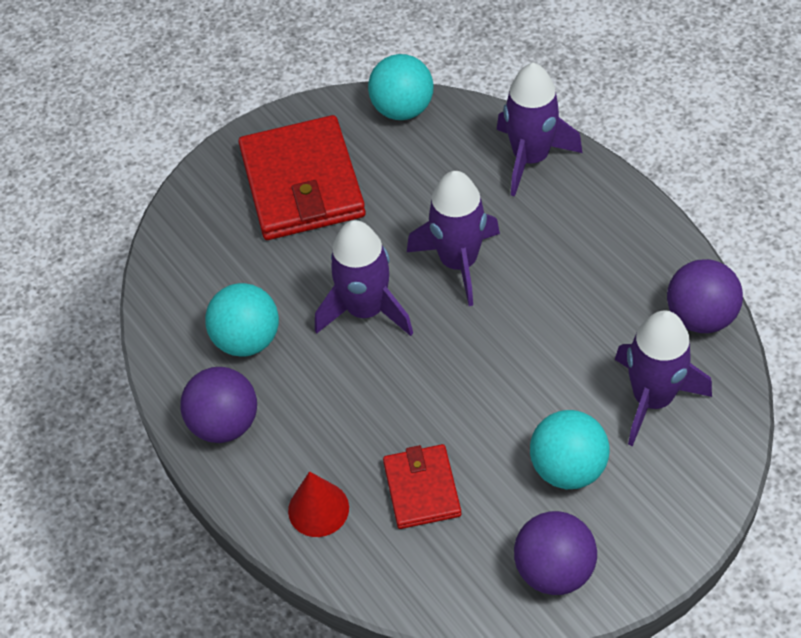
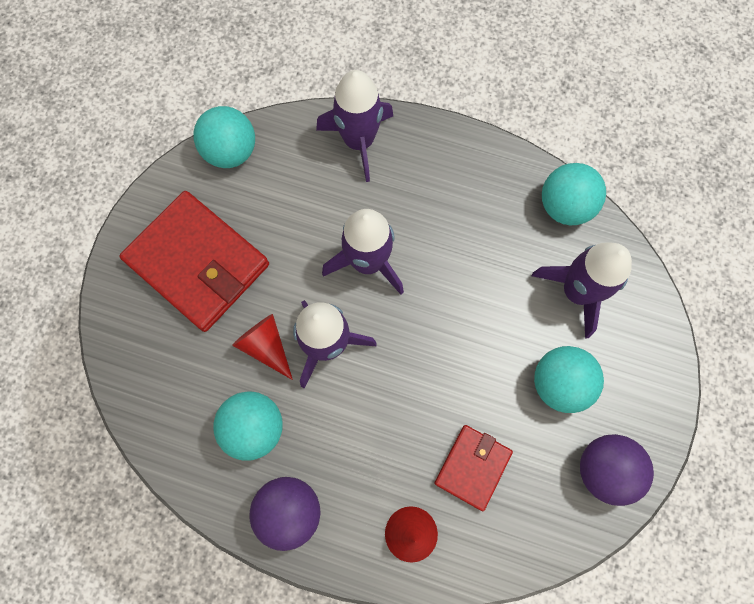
camera: 40 degrees left, 20 degrees up
(309, 281) = (266, 346): none -> red cone
(422, 489) = (472, 467): red wallet -> red wallet turned 75 degrees clockwise
(700, 317) = (564, 206): purple ball -> turquoise ball

